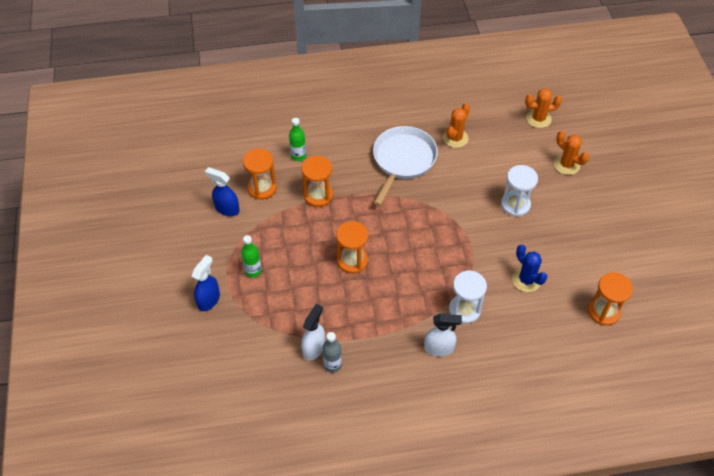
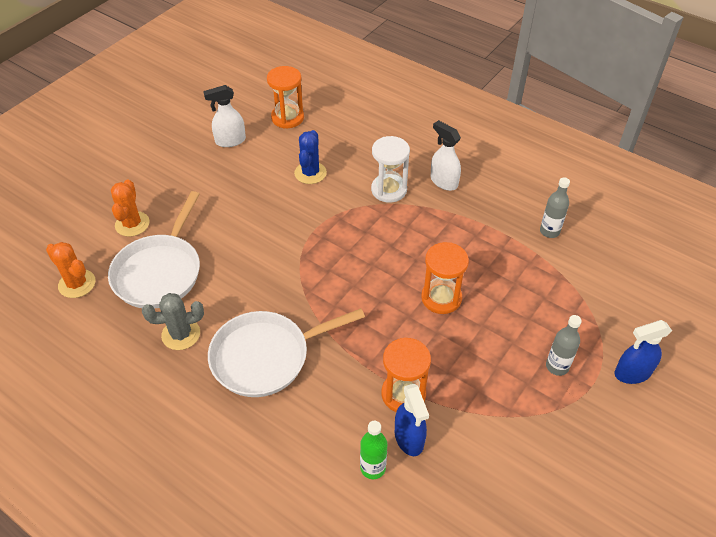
camera: 135 degrees left, 5 degrees down
(227, 209) = (529, 469): blue spray bottle -> blue spray bottle (409, 438)
(253, 271) = (557, 366): green bottle -> grey bottle
(262, 188) = (460, 460): orange hourglass -> none
(314, 348) = (555, 254): white spray bottle -> white spray bottle (230, 141)
(455, 138) = (181, 334): orange cactus -> grey cactus
(511, 155) = (160, 272): none -> white pan
(515, 205) = (229, 229): white hourglass -> none

